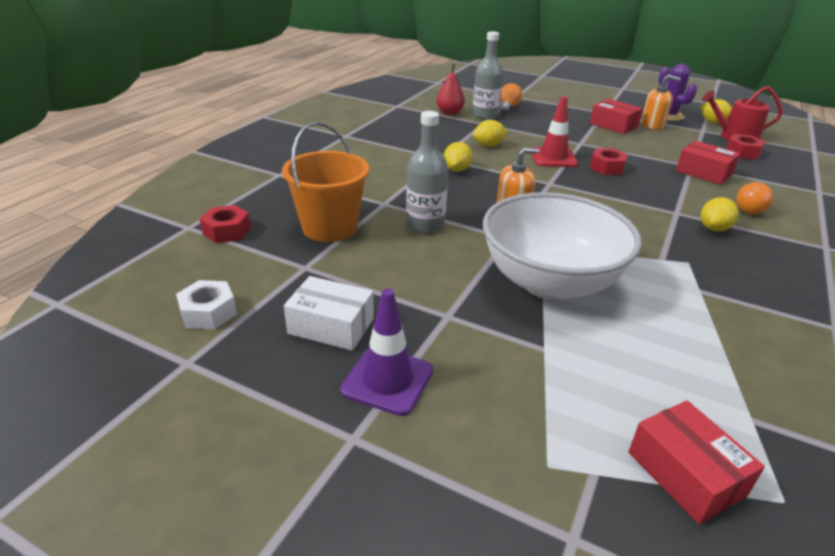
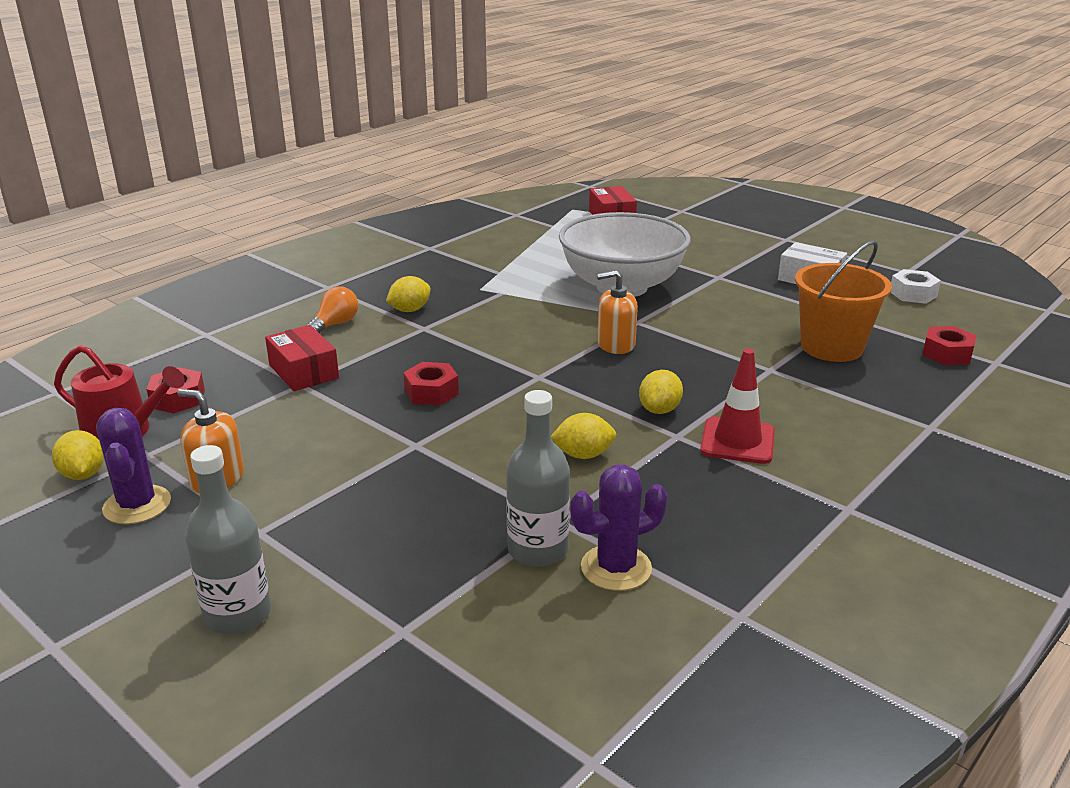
camera: 165 degrees left, 5 degrees down
(387, 380) = (766, 254): purple traffic cone -> none
(425, 225) = (723, 341): grey bottle -> grey bottle (238, 614)
(449, 113) = (616, 568): red pear -> purple cactus
(508, 107) = (463, 577): orange light bulb -> none
(553, 158) = (494, 418): red traffic cone -> red traffic cone (737, 441)
(613, 125) = (296, 486): red box -> none

